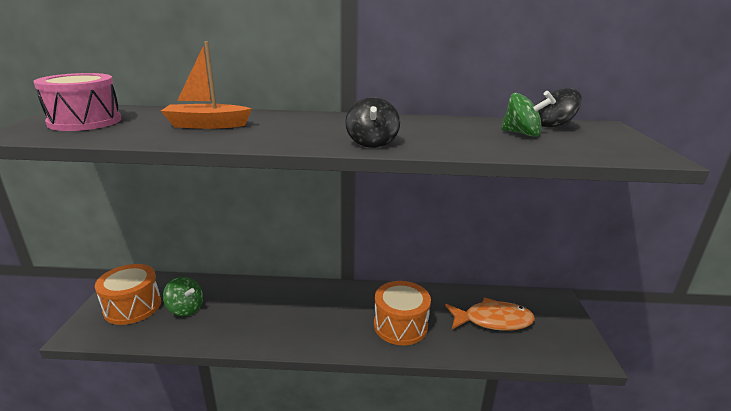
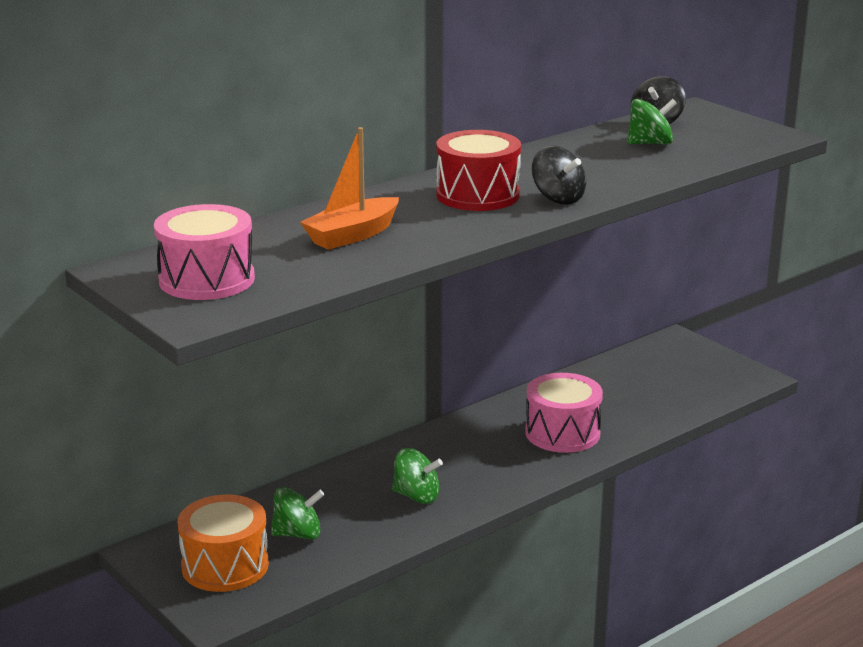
camera: 40 degrees left, 0 degrees up
(267, 320) = (416, 496): none -> green spinning top
(330, 128) = (477, 195): none -> red drum
(400, 325) = (562, 433): orange drum -> pink drum
(493, 320) = (641, 387): orange fish -> none

